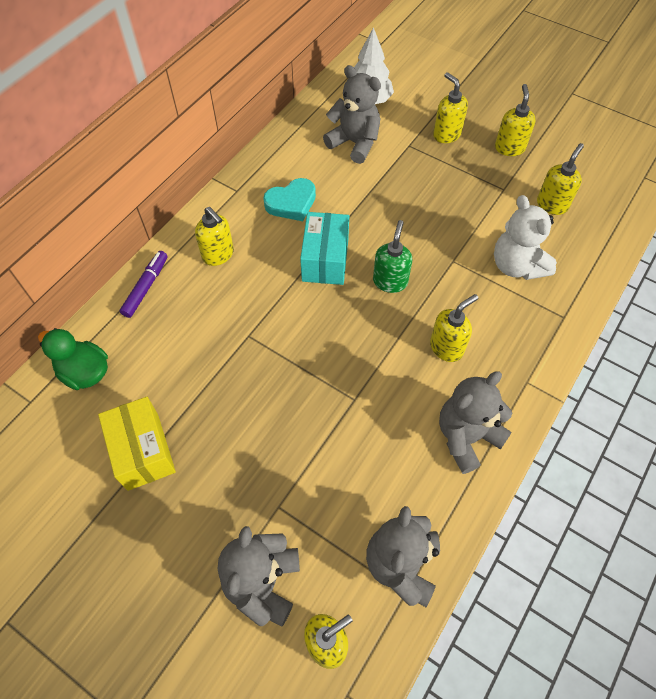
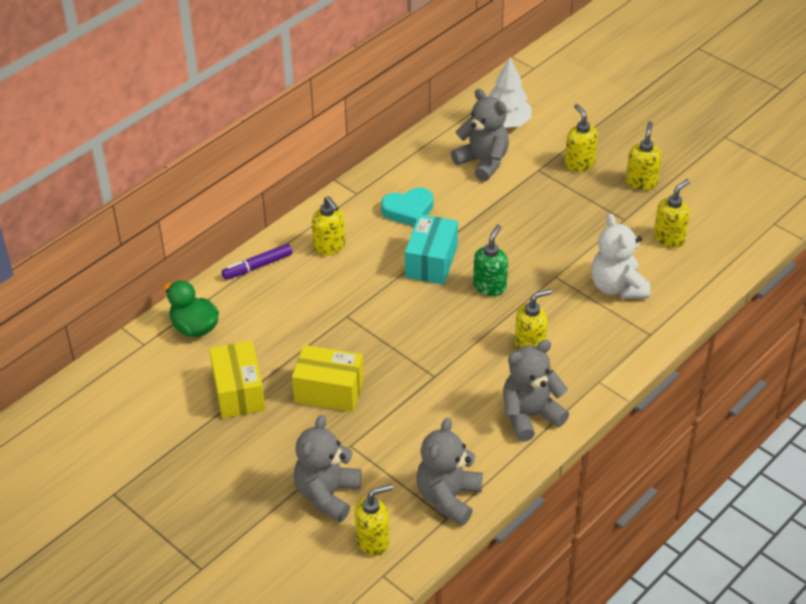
camera: 10 degrees right, 15 degrees down
(146, 287) = (257, 266): purple marker -> purple marker turned 150 degrees counterclockwise
(243, 435) = (329, 391): none -> yellow box

